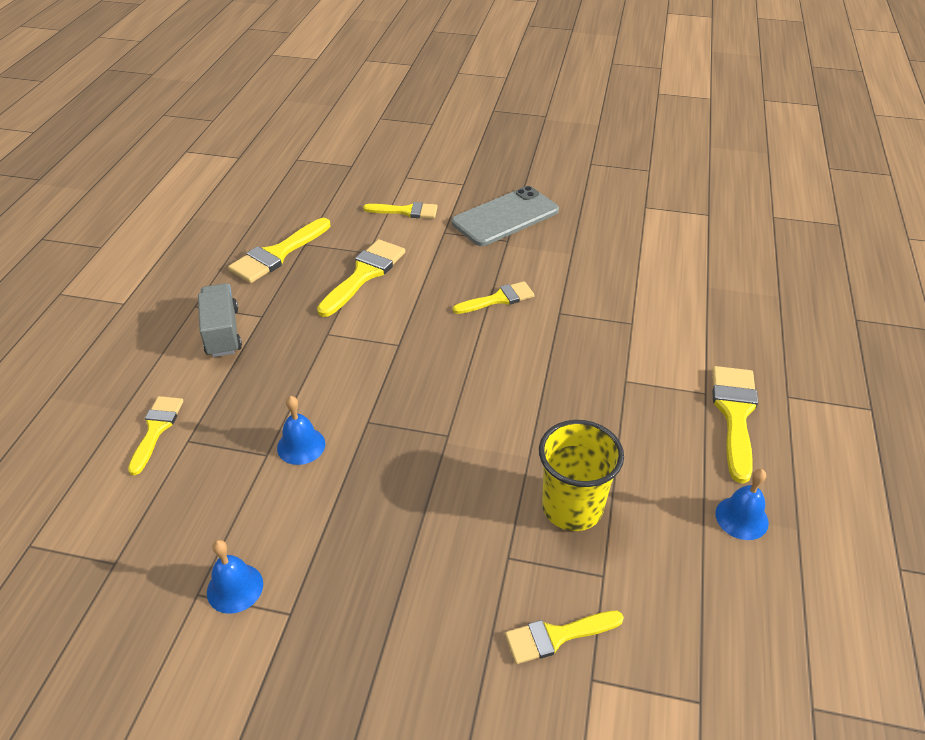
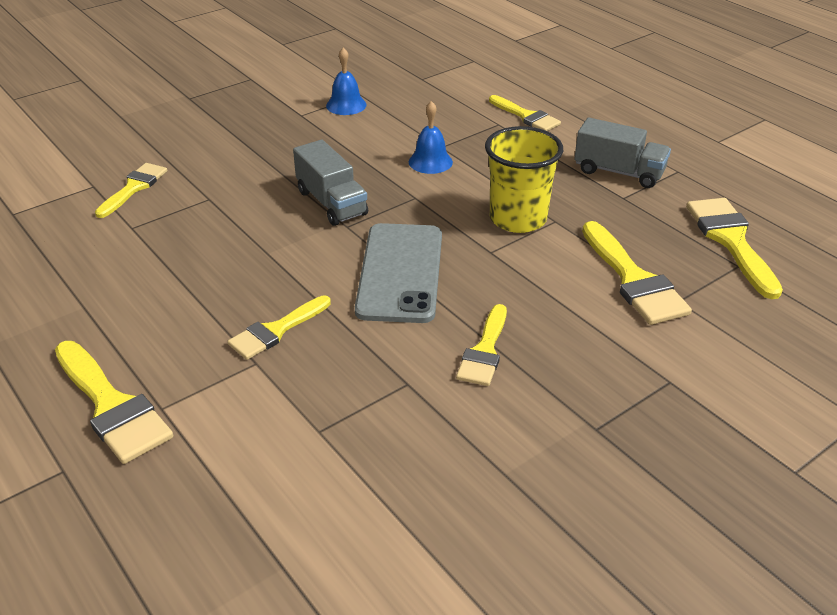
camera: 130 degrees right, 5 degrees down
(406, 211) = (753, 373): yellow brush -> yellow brush (276, 330)
(427, 466) = (331, 203): none -> grey truck
(505, 217) = (659, 462): grey phone -> grey phone (400, 272)
(572, 507) = (195, 246): yellow cup -> yellow cup (518, 219)
(741, 518) = (45, 322): blue bell -> none

